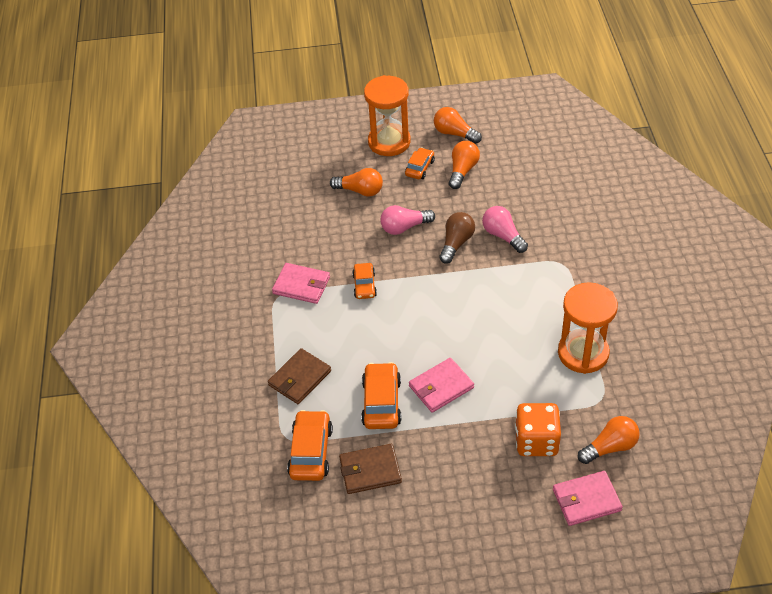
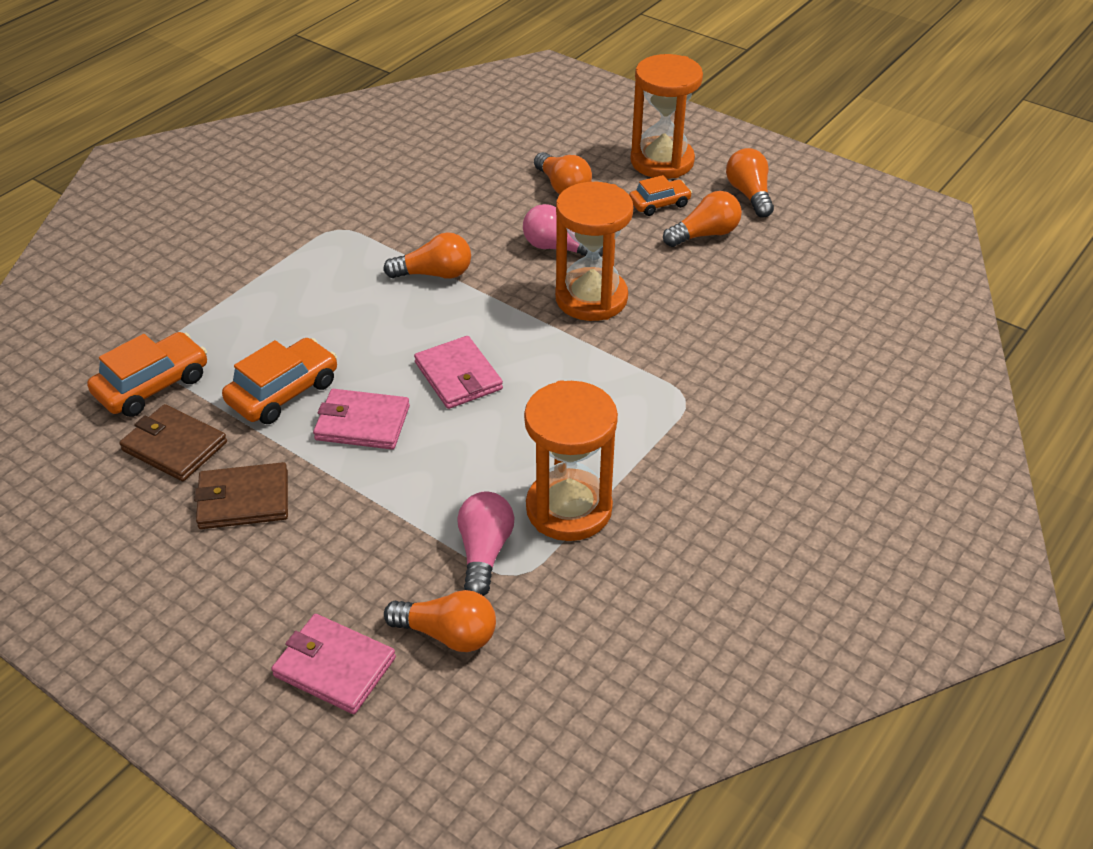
camera: 40 degrees right, 5 degrees down
(299, 378) = (246, 313): brown wallet -> brown wallet (243, 499)
(301, 285) = (375, 234): pink wallet -> pink wallet (458, 376)
(364, 285) = (434, 274): orange car -> orange light bulb
(456, 243) = (591, 298): brown light bulb -> orange hourglass
(503, 236) = (656, 325): pink light bulb -> pink light bulb (484, 552)
(536, 441) = (376, 557): orange dice -> none

